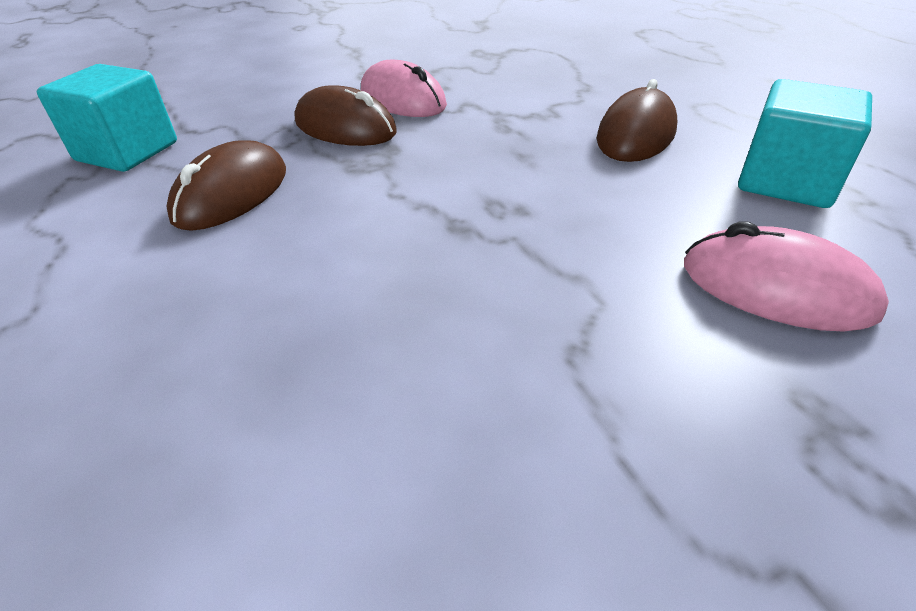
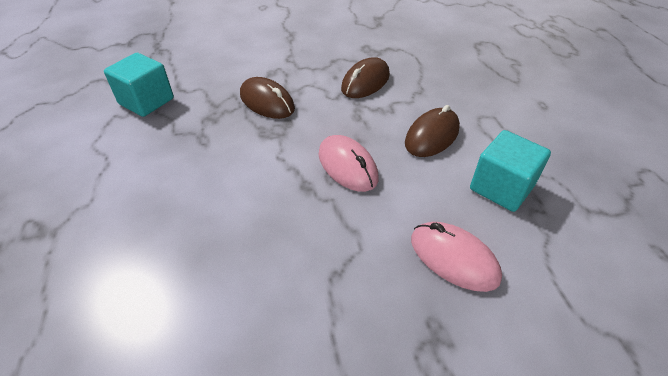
camera: 10 degrees right, 5 degrees up
(232, 194) = (195, 142): brown mouse -> brown mouse (365, 82)
(403, 99) = (306, 84): pink mouse -> pink mouse (347, 166)

